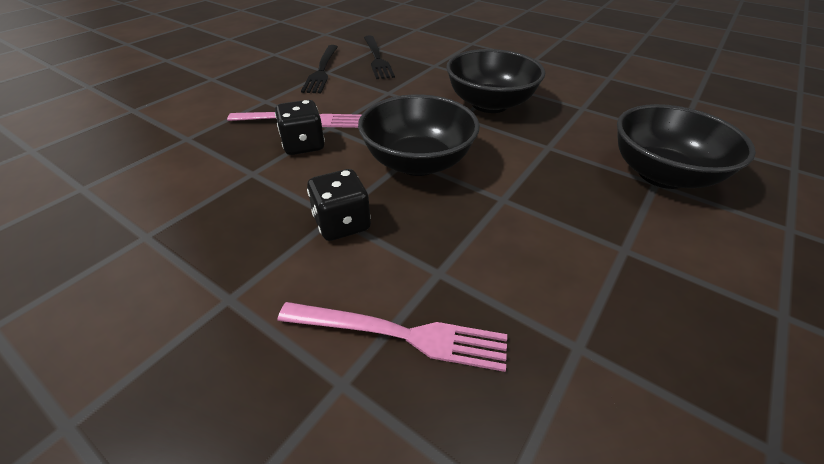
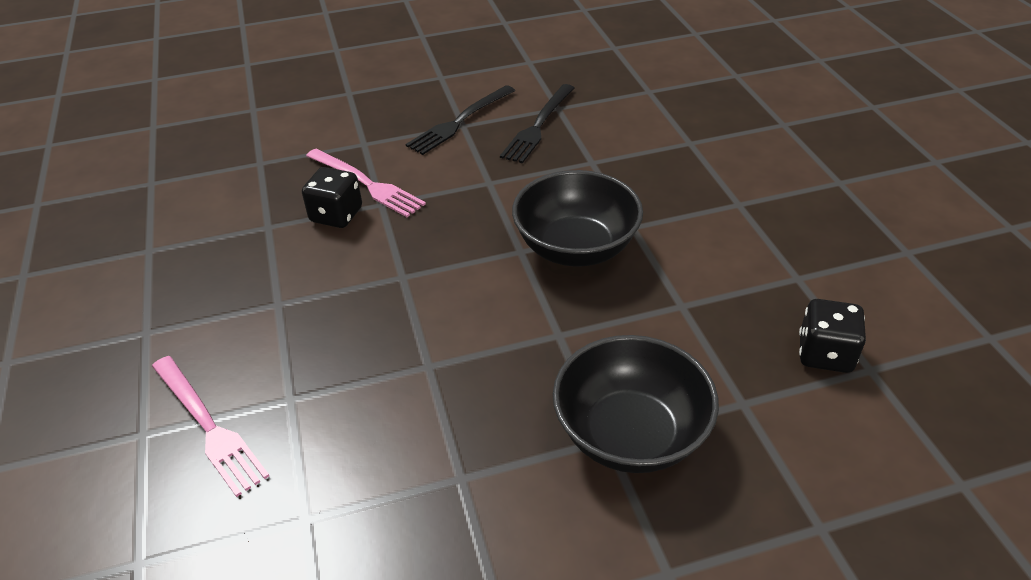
camera: 40 degrees right, 0 degrees up
(342, 224) = (275, 313): black dice -> black dice (825, 354)
(418, 162) = (406, 285): black bowl -> none

